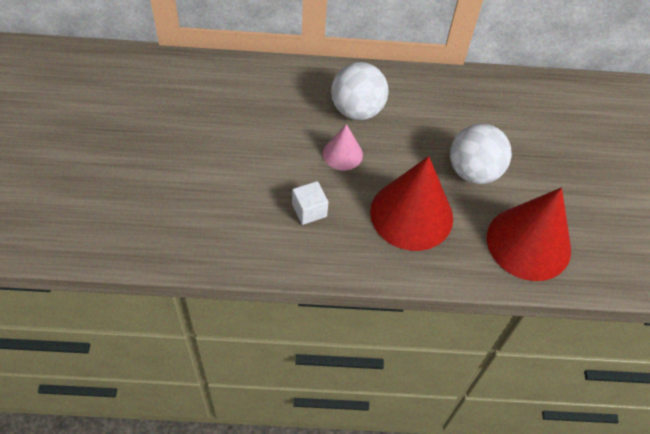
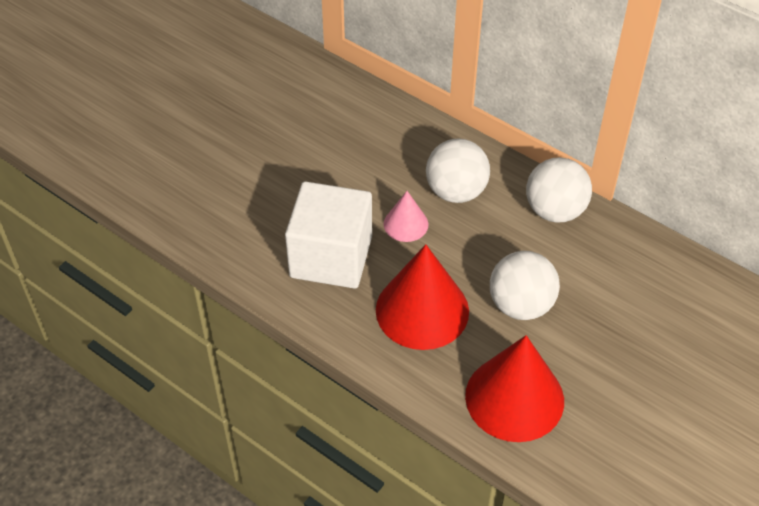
camera: 40 degrees right, 5 degrees down
(309, 210) = (331, 257): white cube -> white cube, size x2.38
(435, 90) = (555, 210): none -> white ball

